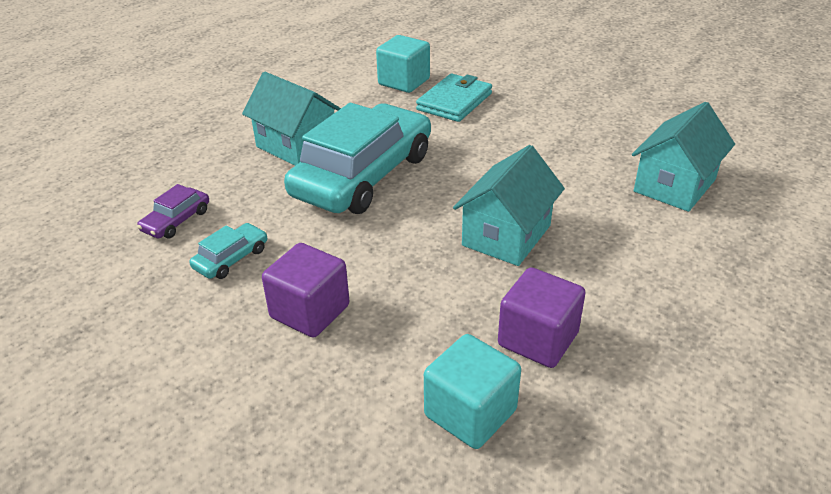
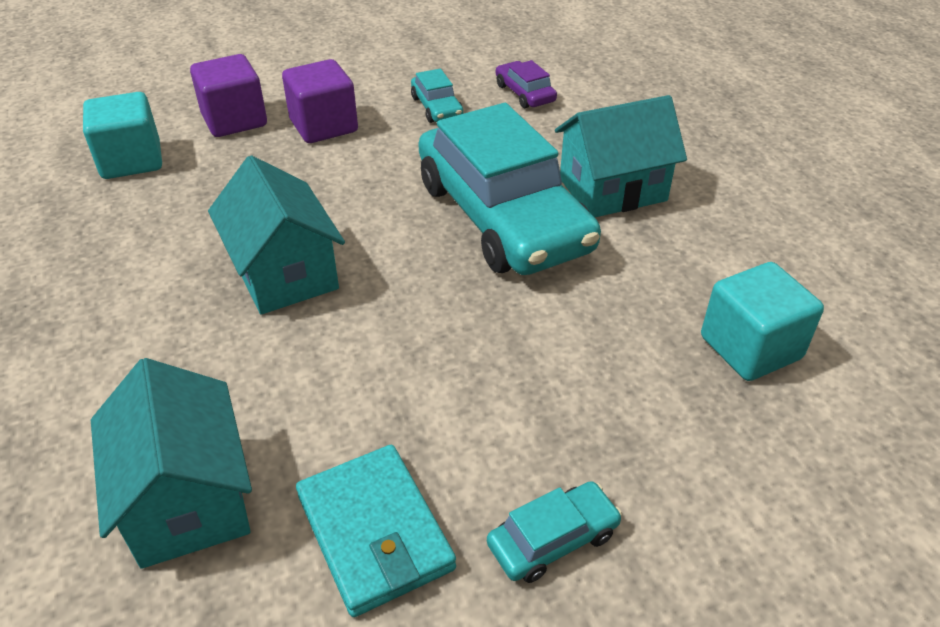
camera: 120 degrees right, 5 degrees up
(454, 101) = (639, 377): turquoise wallet -> turquoise wallet (375, 532)
(538, 339) = (140, 223): purple cube -> purple cube (234, 120)
(564, 98) = (553, 539): none -> turquoise car

